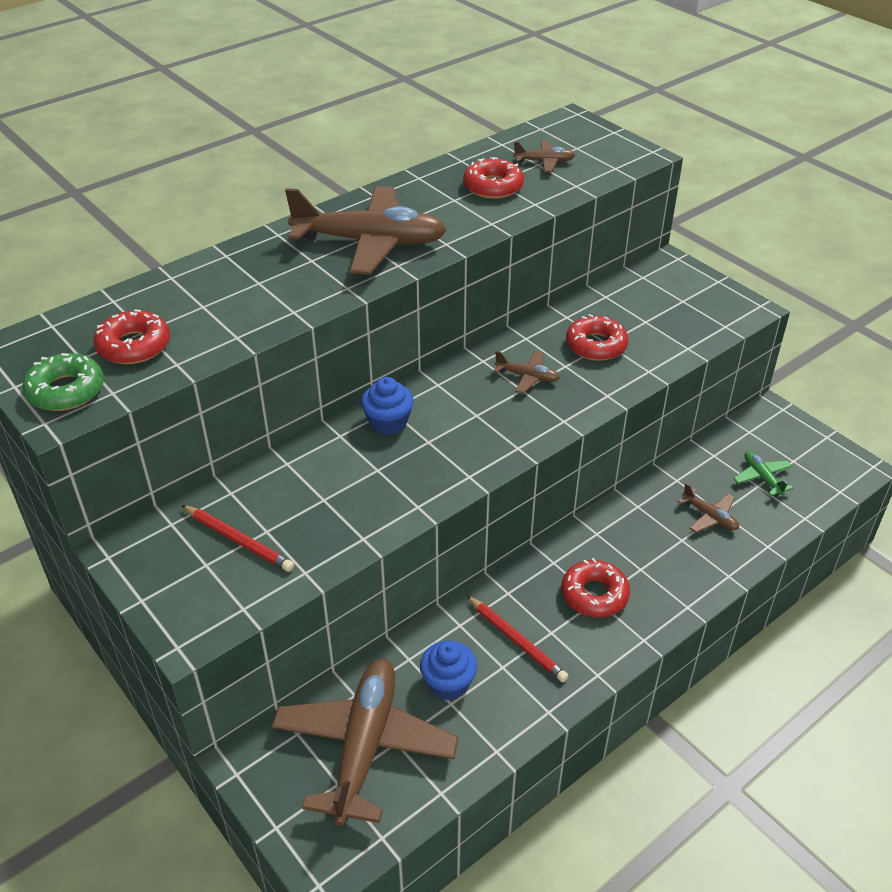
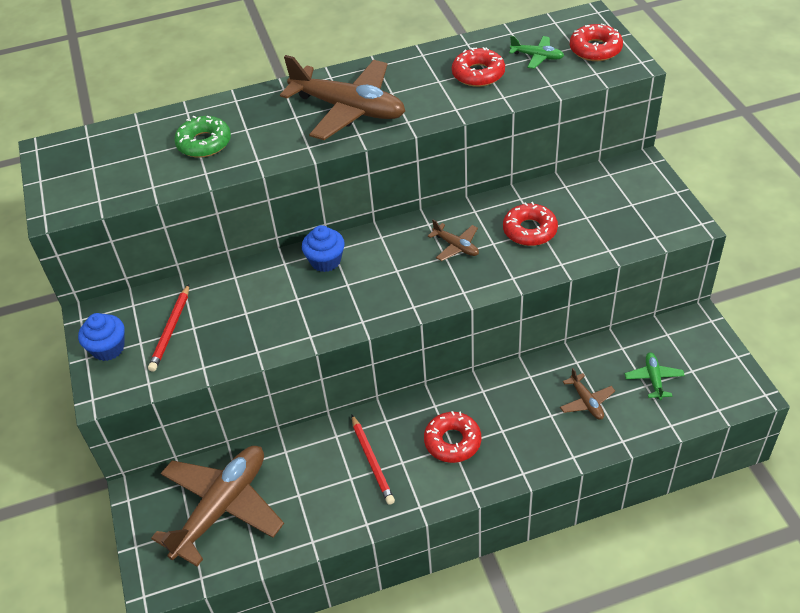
camera: 25 degrees right, 5 degrees up
(66, 391) = (70, 192): green donut -> green donut (204, 143)
(134, 346) = (132, 165): red donut -> red donut (595, 49)
(238, 540) = (171, 330): red pencil -> red pencil turned 45 degrees clockwise
(448, 683) = (304, 479): blue cupcake -> blue cupcake (108, 348)
(544, 162) = (537, 57): brown plane -> green plane

